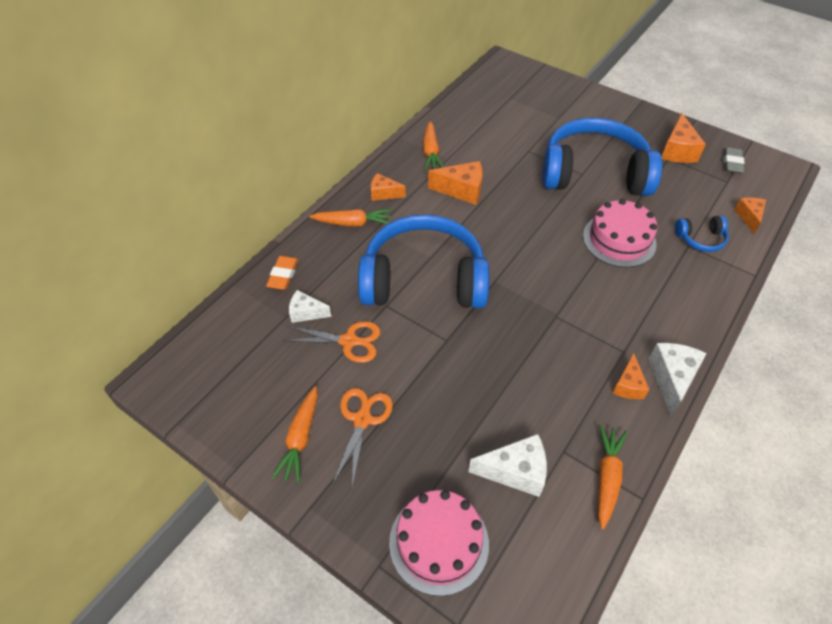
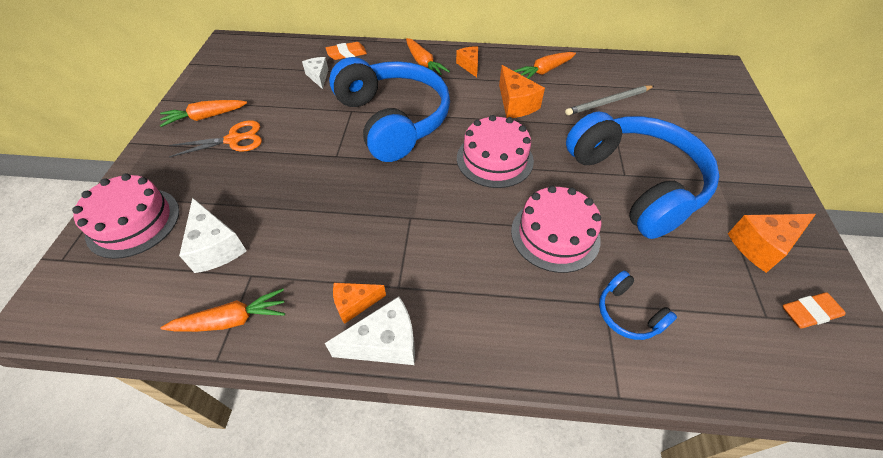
camera: 60 degrees right, 0 degrees up
(349, 341) = (304, 106): orange scissors -> none
(499, 138) = (608, 102): none -> grey pencil
(521, 235) = (494, 159): none -> pink cake
(732, 163) = (809, 312): grey eraser -> orange eraser
(749, 217) = (723, 361): orange cheese -> none

